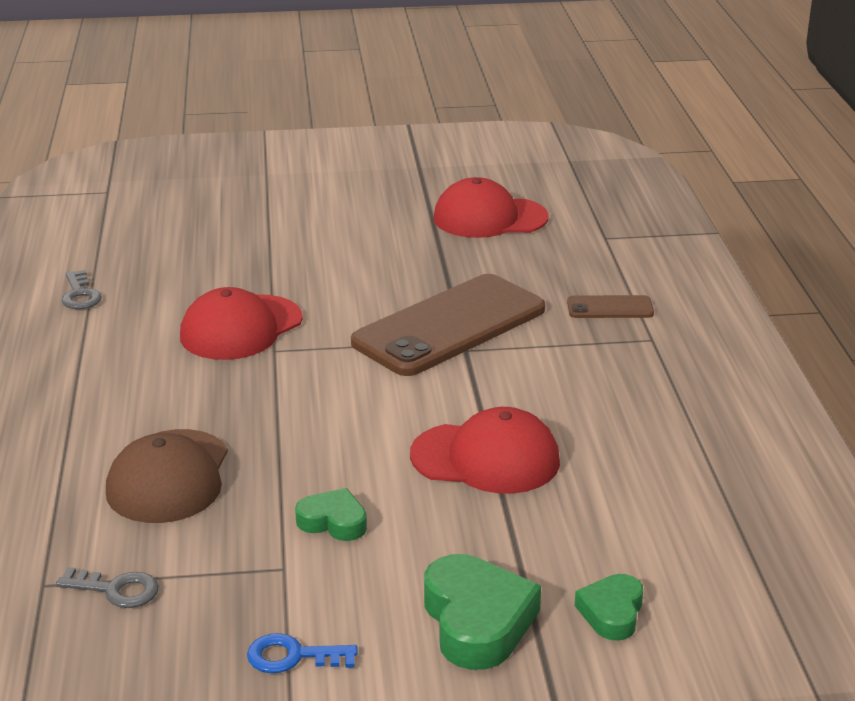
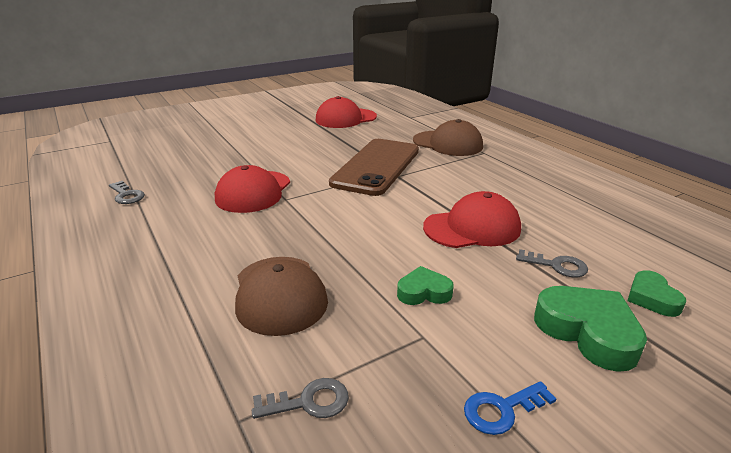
camera: 25 degrees left, 0 degrees up
(539, 539) = (557, 265): none -> grey key
(610, 308) = (447, 143): brown phone -> brown cap

